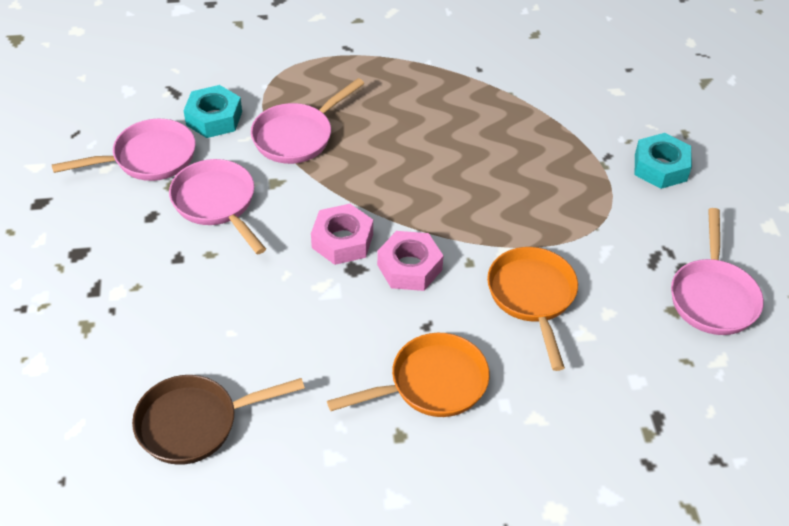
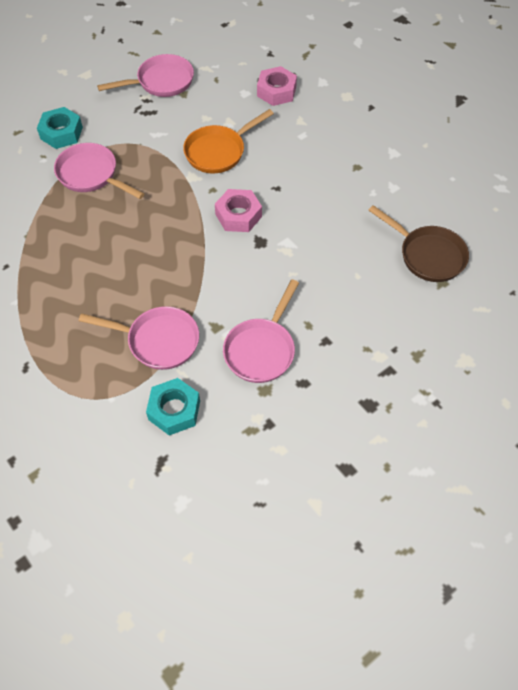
camera: 120 degrees left, 10 degrees up
(148, 158) = (249, 426): pink pan -> pink pan (91, 175)
(342, 241) = (242, 259): pink nut -> pink nut (276, 91)
(431, 384) = (314, 168): orange pan -> none

